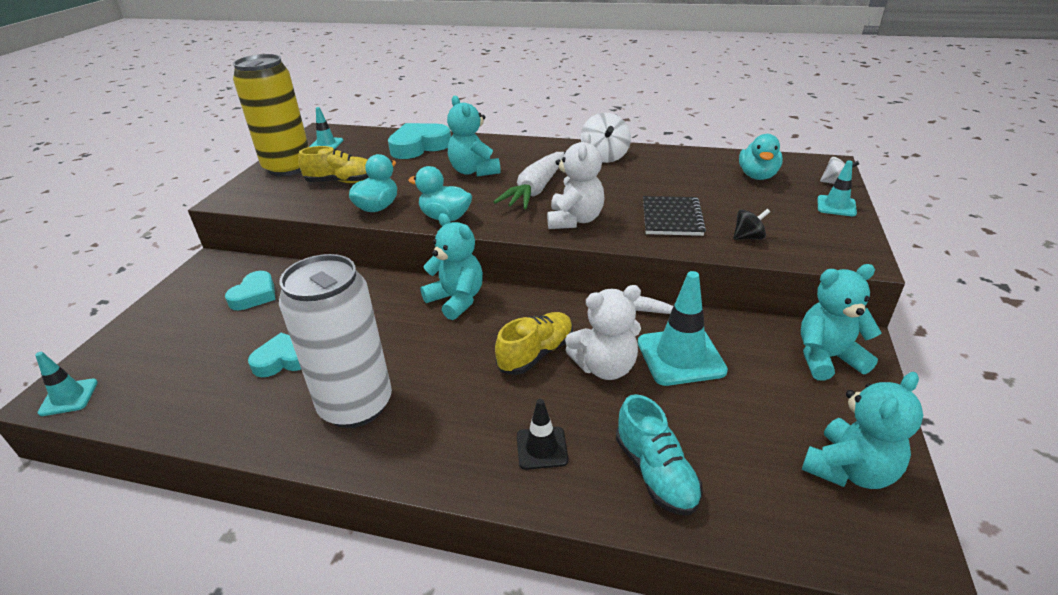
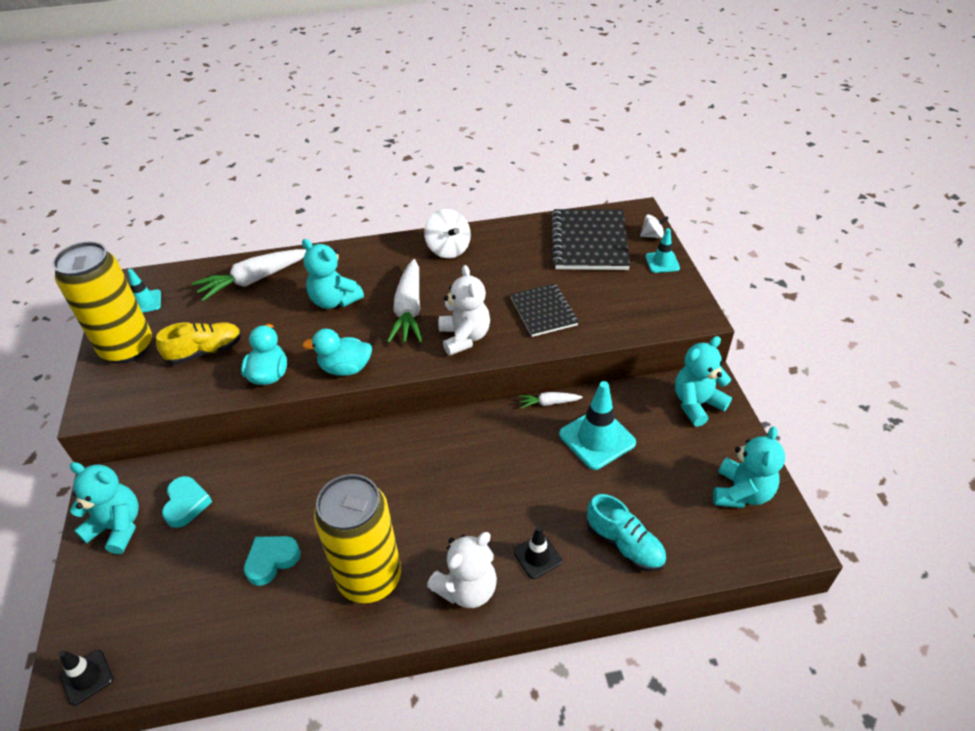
camera: 25 degrees left, 10 degrees up
(69, 397) = (87, 677): turquoise traffic cone -> black traffic cone
(356, 405) = (370, 578): white can -> yellow can
(419, 146) = (254, 280): turquoise heart -> white carrot
(456, 300) = (388, 444): turquoise teddy bear -> turquoise teddy bear (117, 527)
(536, 354) = (487, 475): yellow shoe -> none
(605, 367) = (547, 468): white teddy bear -> white teddy bear (467, 589)
(748, 237) = (612, 317): black spinning top -> none
(757, 176) = (589, 242): turquoise duck -> black notebook

